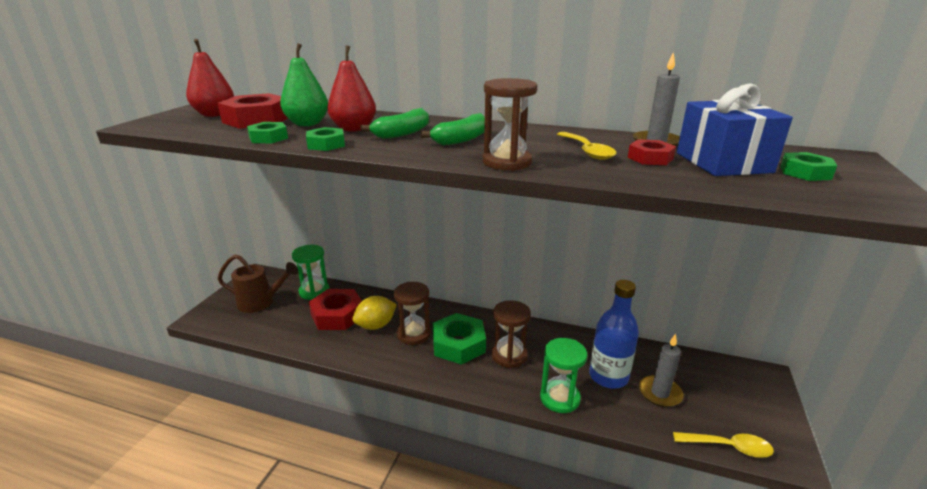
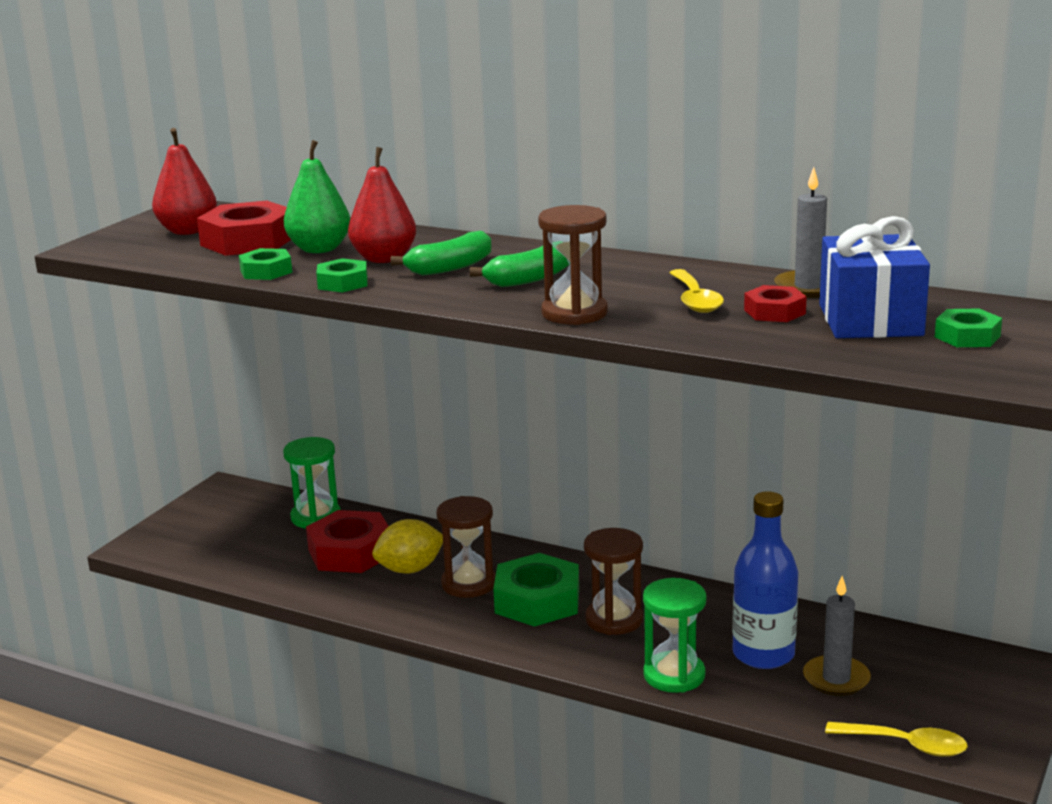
camera: 10 degrees right, 5 degrees down
(261, 303) = (229, 529): brown watering can -> none

